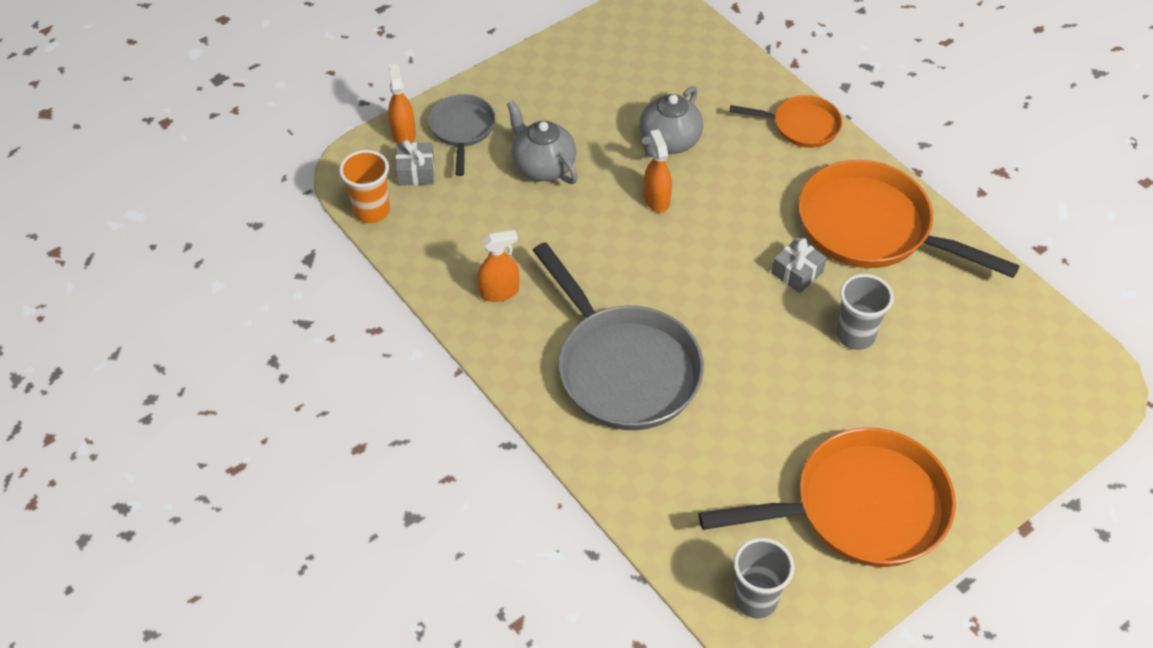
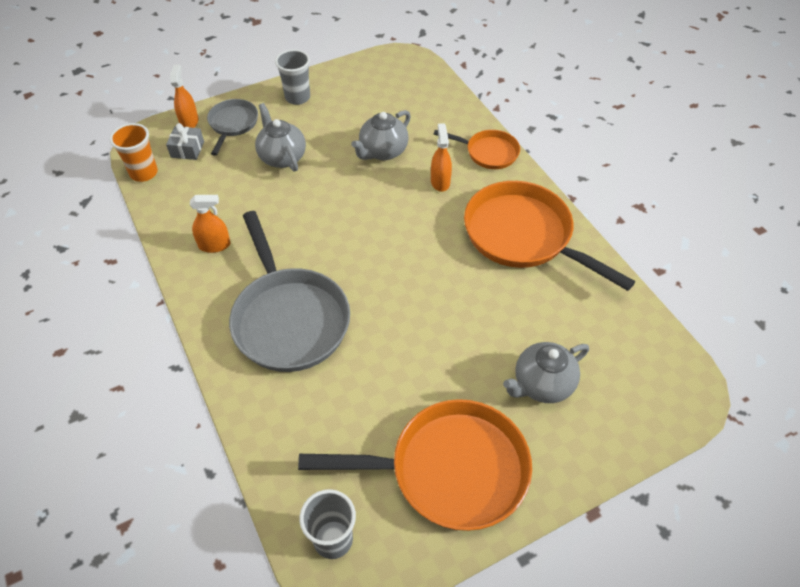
camera: 10 degrees right, 0 degrees up
(656, 199) = (359, 192): orange spray bottle -> orange spray bottle (440, 182)
(797, 272) = (452, 262): grey gift -> none
(855, 335) = (486, 320): grey cup -> grey cup (297, 97)
(937, 399) = (542, 384): none -> grey teapot

